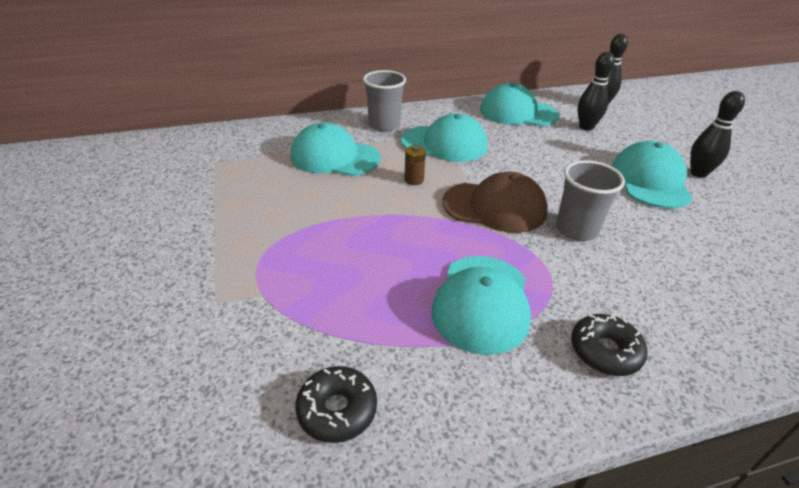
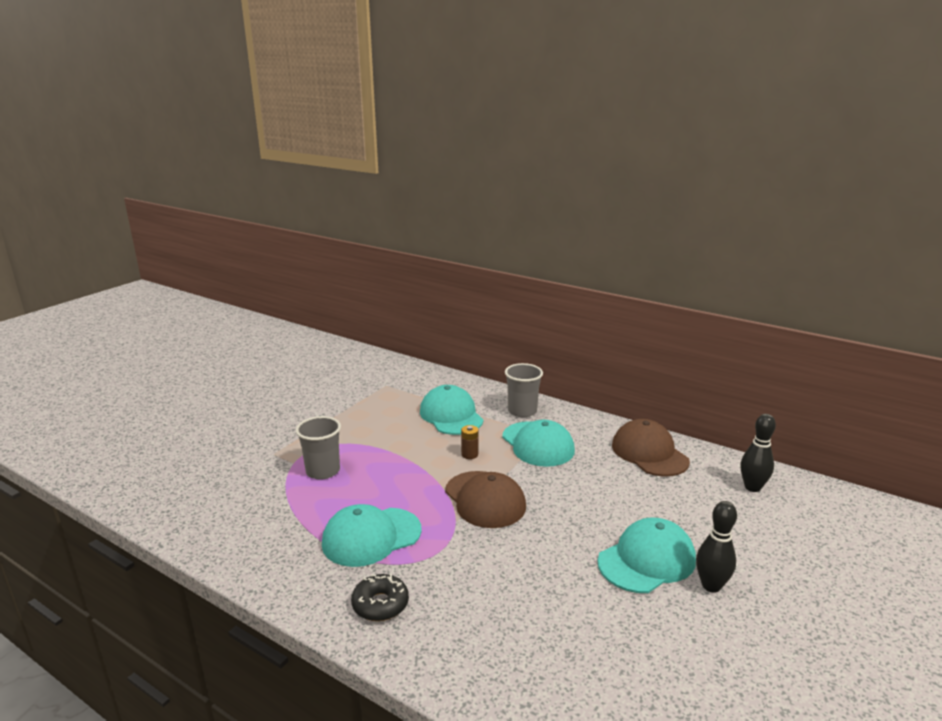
camera: 50 degrees right, 15 degrees down
(337, 410) = (238, 526): black donut -> none
(518, 112) = (649, 453): turquoise cap -> brown cap
(576, 229) = (508, 546): grey cup -> grey cup (323, 471)
(586, 127) = (688, 495): black bowling pin -> none

